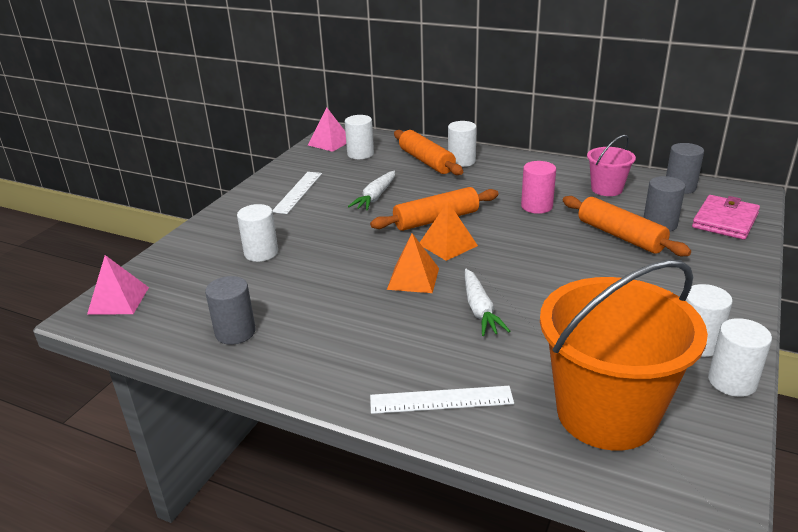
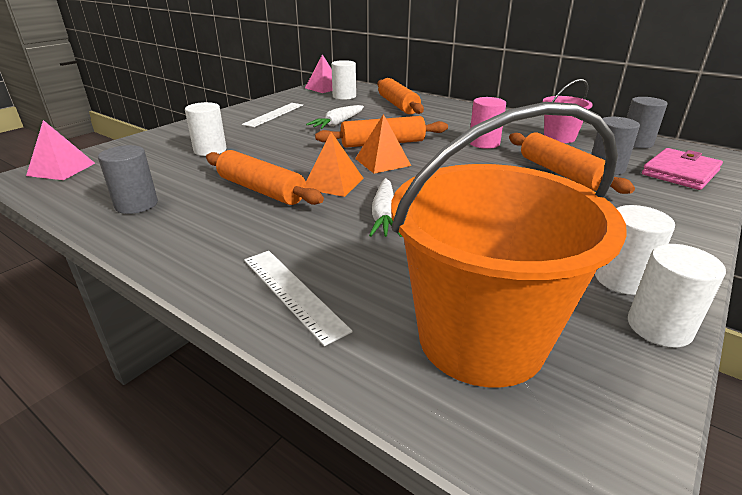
camera: 10 degrees right, 0 degrees up
(348, 297) = (261, 190): none -> orange rolling pin
(441, 400) = (293, 293): white ruler -> white ruler turned 45 degrees clockwise
(461, 161) = (429, 108): white cylinder -> none

